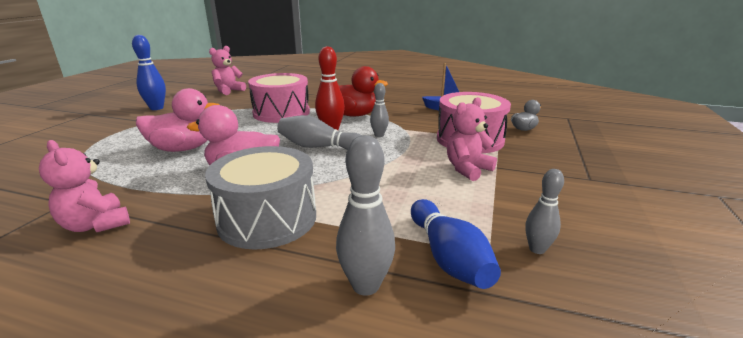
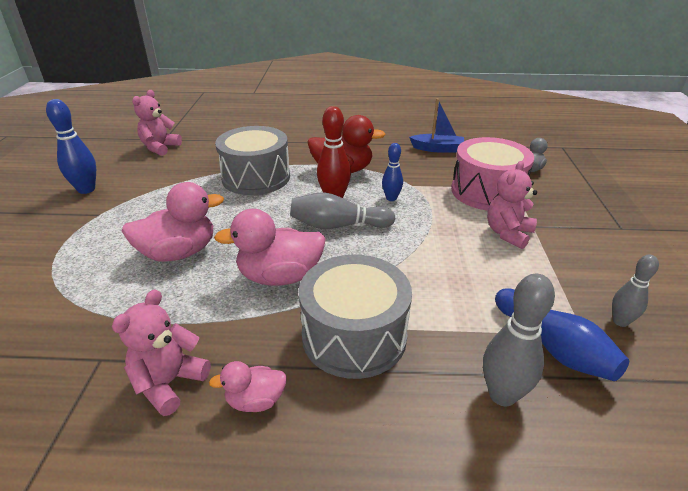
camera: 15 degrees left, 10 degrees up
(96, 225) = (169, 383): pink teddy bear -> pink teddy bear turned 90 degrees clockwise
(147, 248) = (255, 401): none -> pink duck
(281, 113) = (256, 177): pink drum -> grey drum
(379, 135) = (391, 198): grey bowling pin -> blue bowling pin

